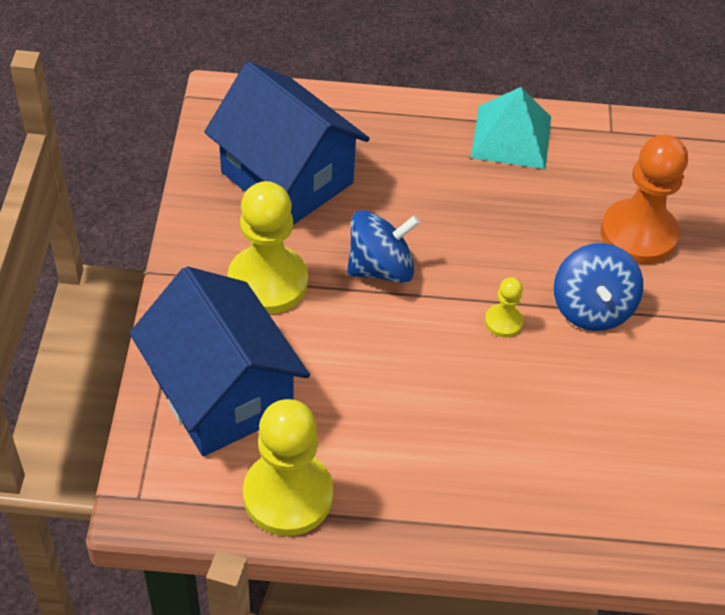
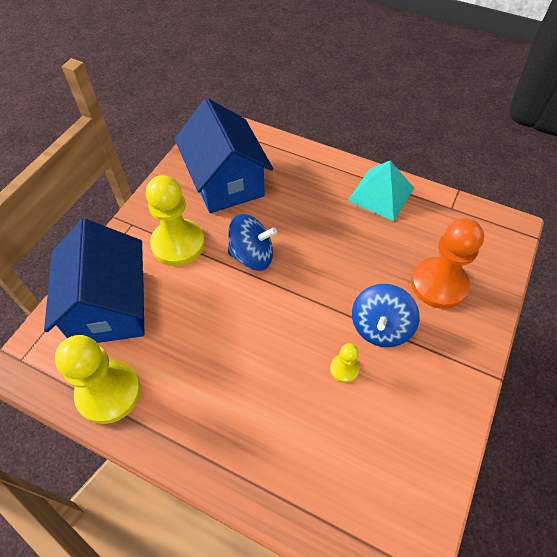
camera: 25 degrees right, 5 degrees up
(503, 322) = (313, 317): yellow pawn -> yellow pawn (344, 369)

